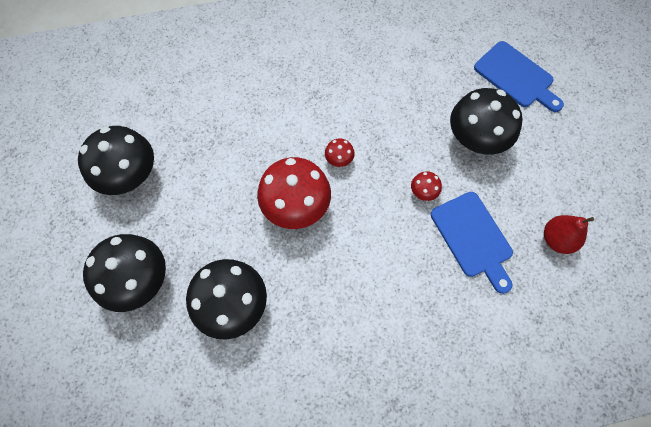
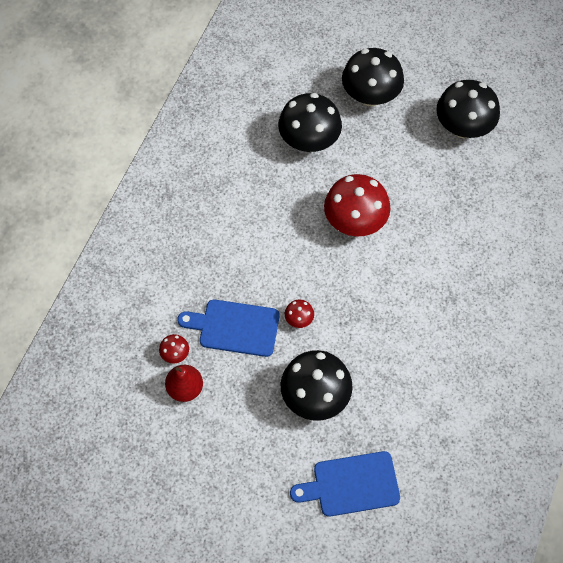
camera: 125 degrees right, 5 degrees down
(339, 159) = (374, 276): red mushroom -> red mushroom (175, 354)

